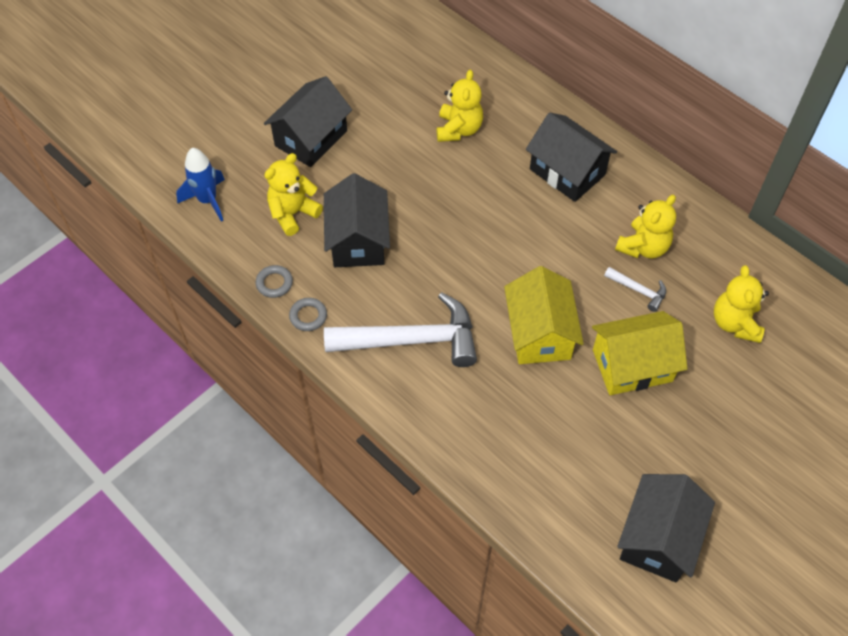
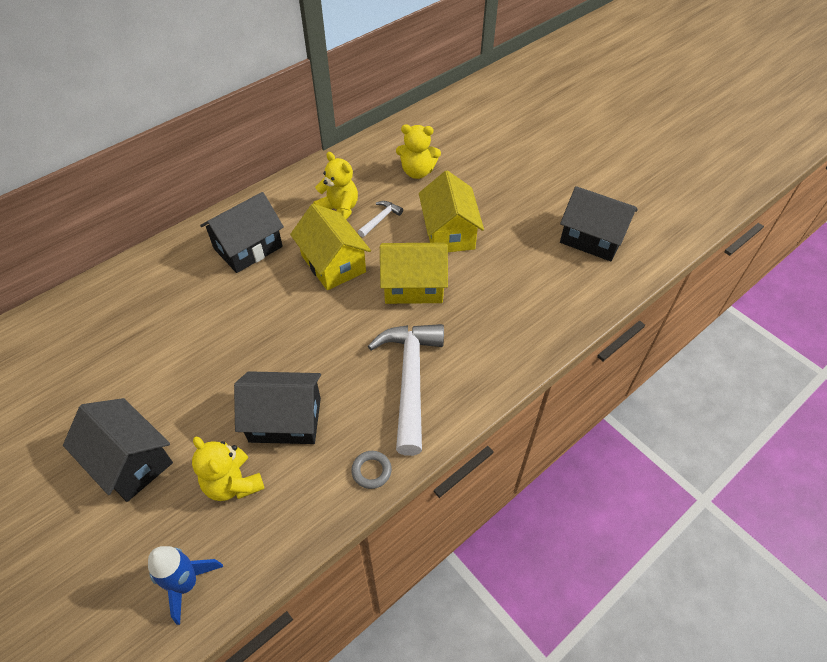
camera: 85 degrees left, 5 degrees down
(274, 283) = (324, 505): grey ring -> none
(458, 129) = (169, 322): yellow teddy bear -> none
(558, 252) = (333, 263): none -> yellow house

